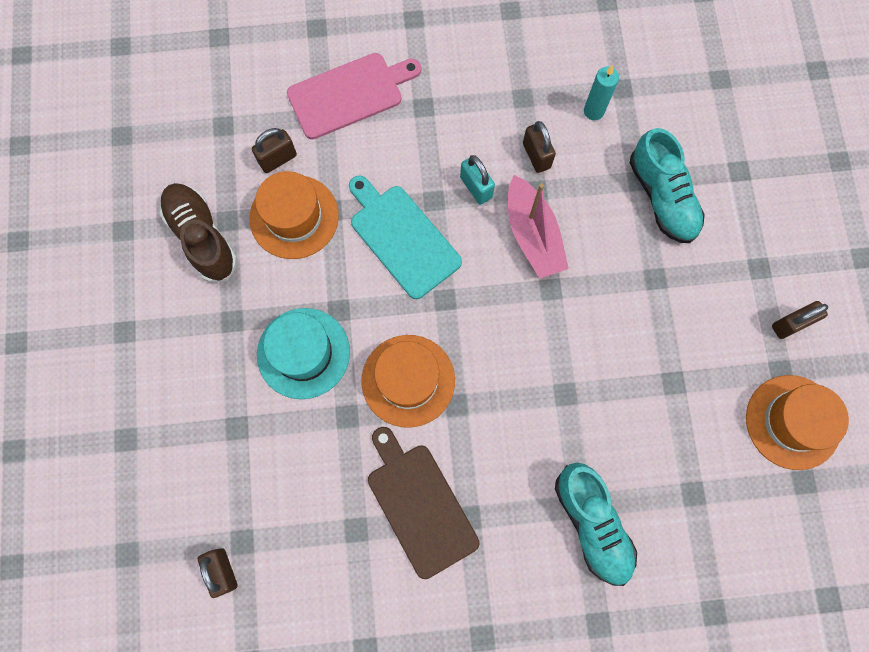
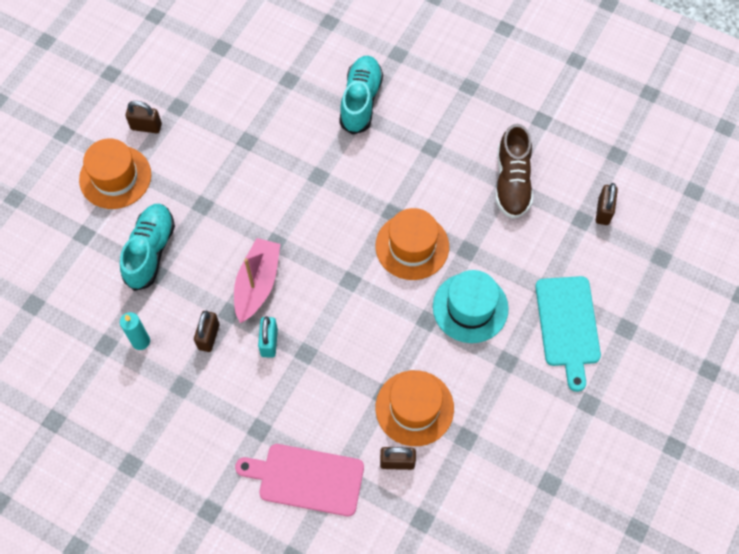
camera: 145 degrees left, 10 degrees down
(202, 237) = (492, 437): brown shoe -> brown shoe (512, 182)
(402, 238) = (348, 341): turquoise cutting board -> turquoise cutting board (568, 325)
(419, 505) = (456, 172): brown cutting board -> none
(792, 422) = (197, 78): orange hat -> orange hat (115, 177)

